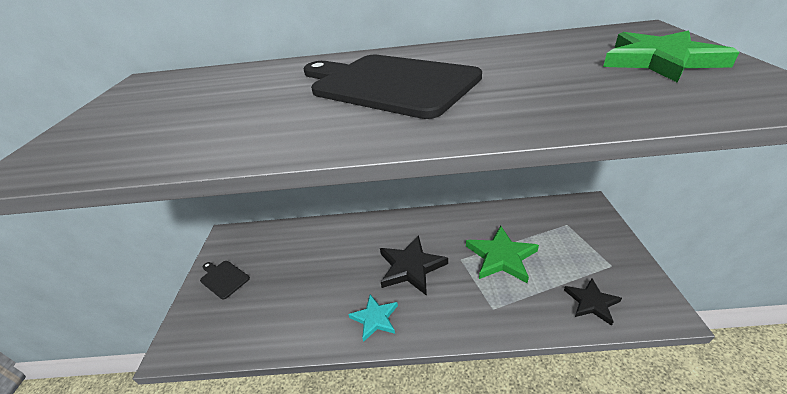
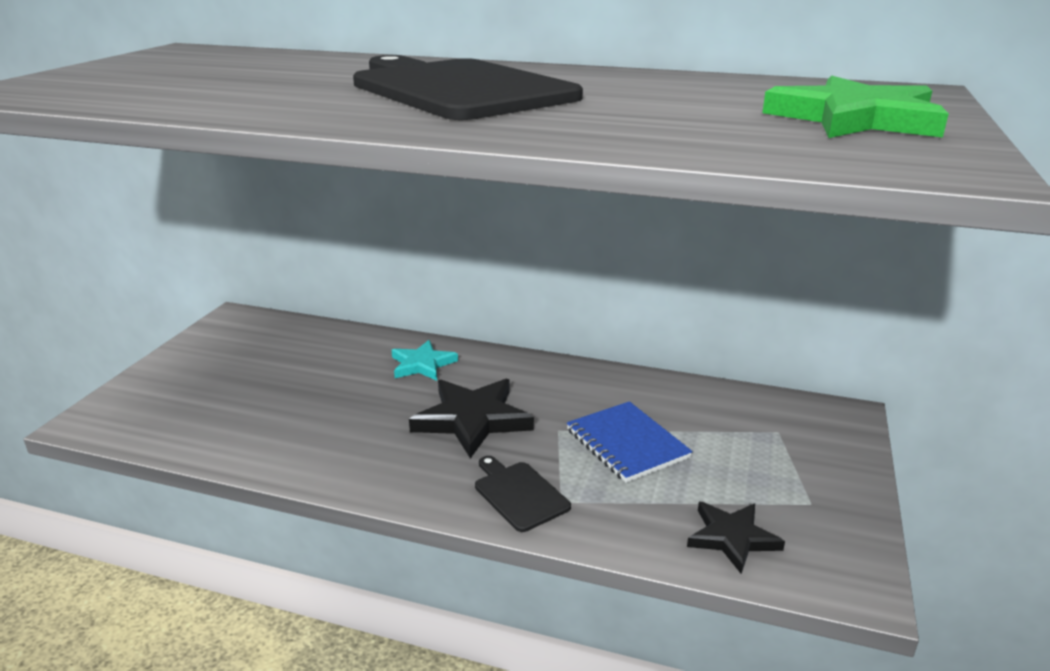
camera: 15 degrees right, 10 degrees down
(223, 278) = (199, 364): black cutting board -> black cutting board (519, 494)
(375, 318) = (374, 463): turquoise star -> turquoise star (422, 364)
(501, 257) = (627, 444): green star -> blue notebook

